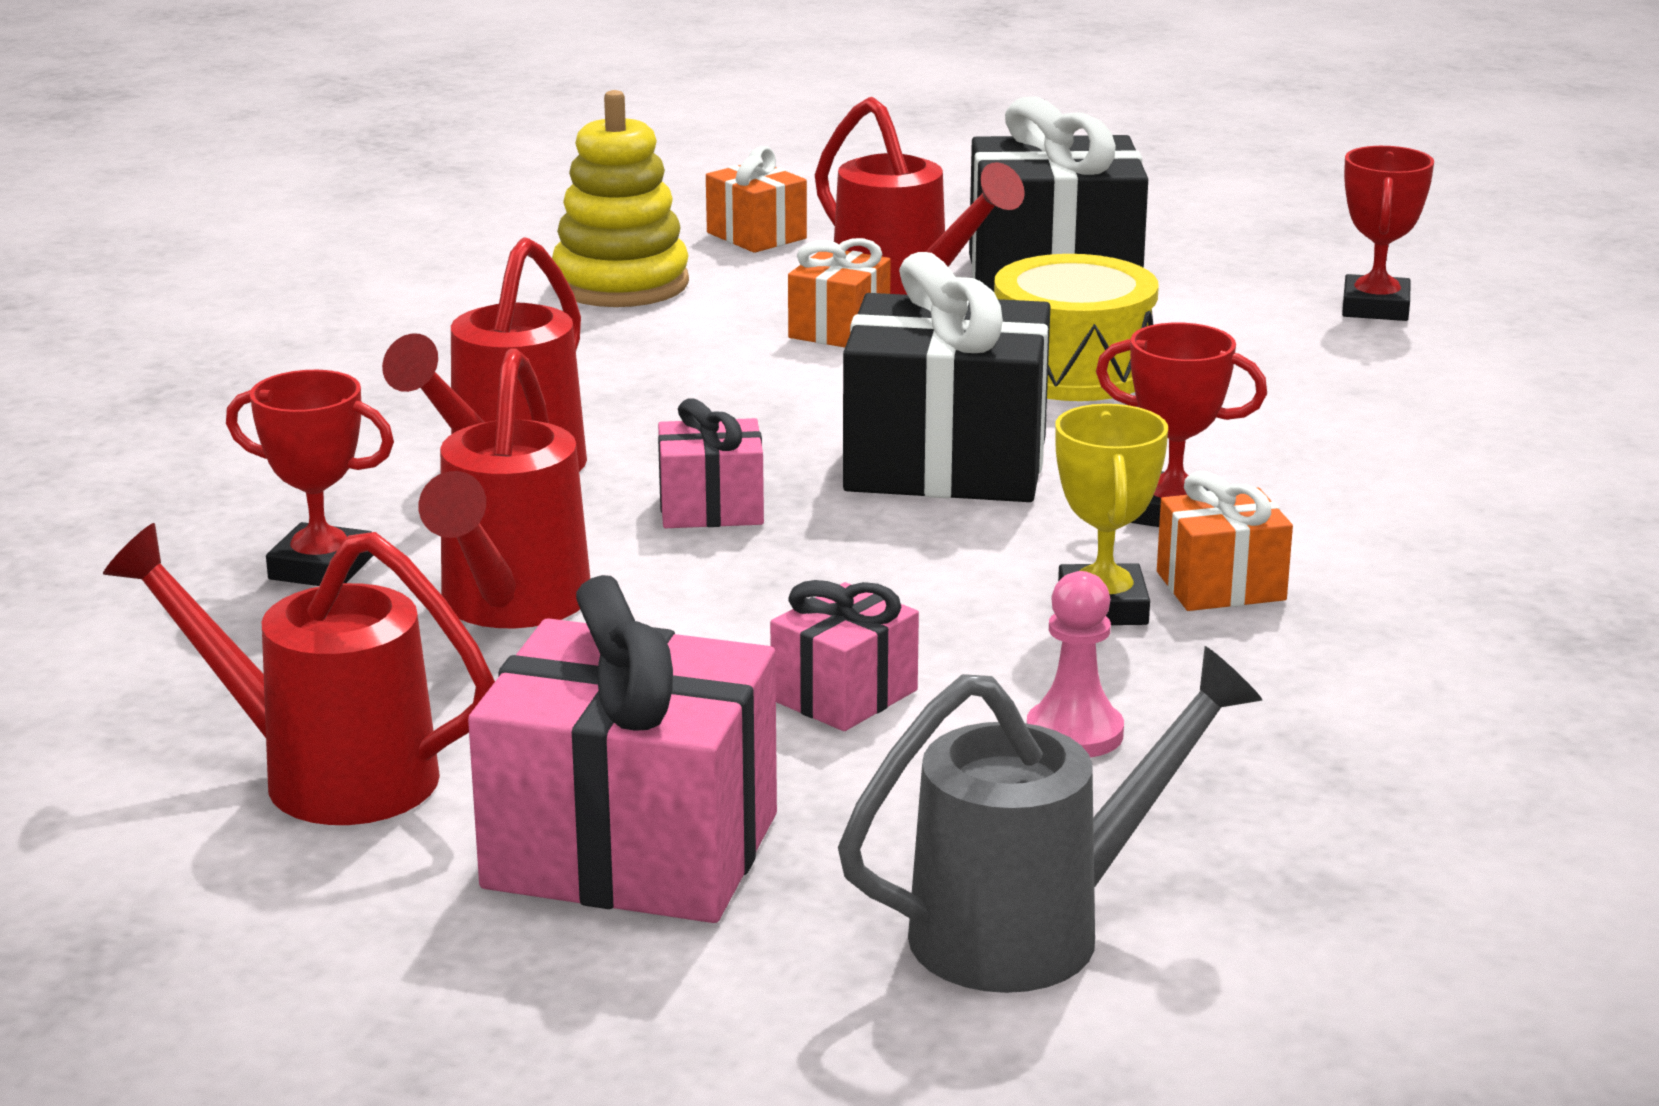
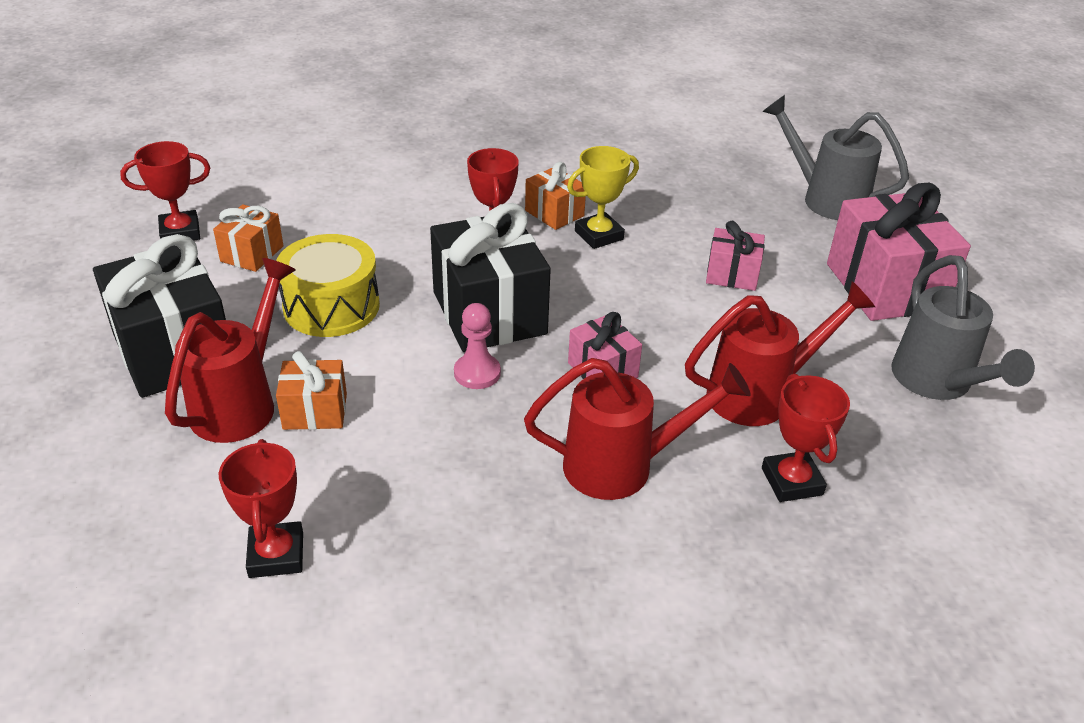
camera: 120 degrees left, 15 degrees up
(325, 774) = (937, 383): red watering can -> grey watering can
(621, 284) = (276, 555): yellow stacking toy -> red trophy
(756, 235) = (130, 522): orange gift -> orange gift (252, 254)
(1074, 733) = (703, 219): pink pawn -> pink pawn (477, 373)

